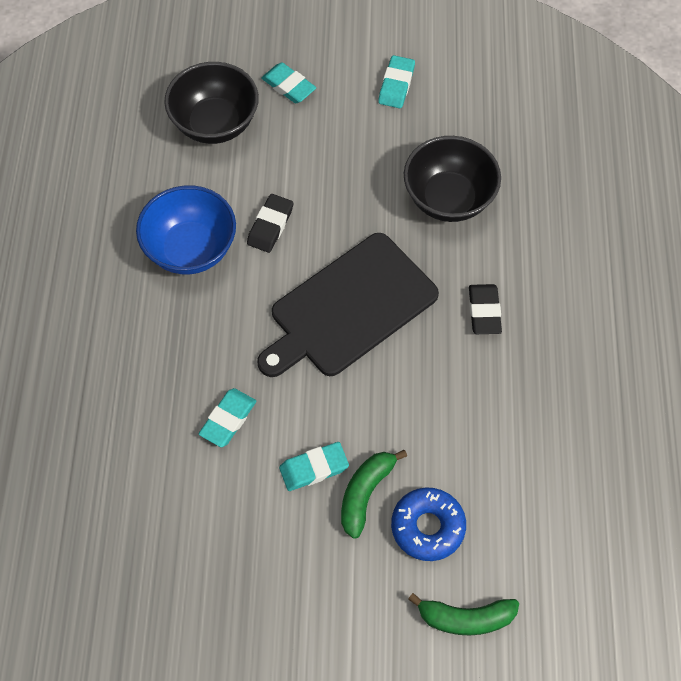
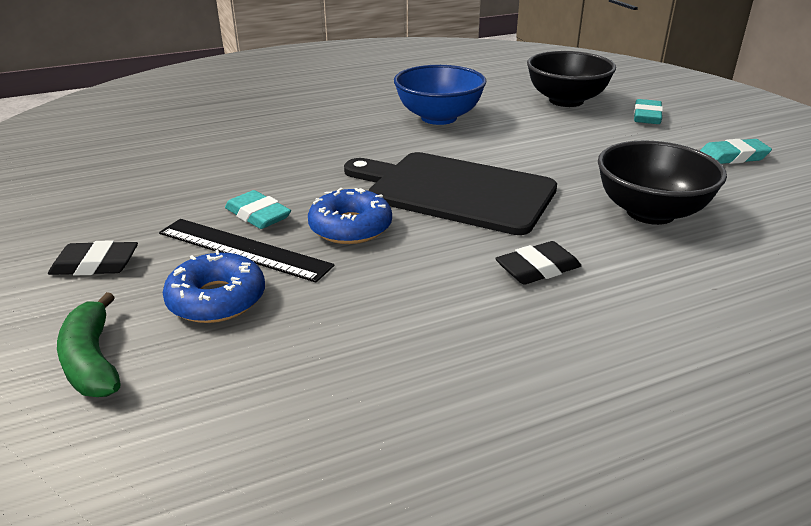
camera: 65 degrees right, 30 degrees down
(228, 419) = (286, 166): turquoise eraser -> none
(270, 226) = (499, 139): black eraser -> black eraser (95, 264)
(365, 493) = (243, 249): green banana -> black ruler
(369, 406) = (350, 227): none -> blue donut

